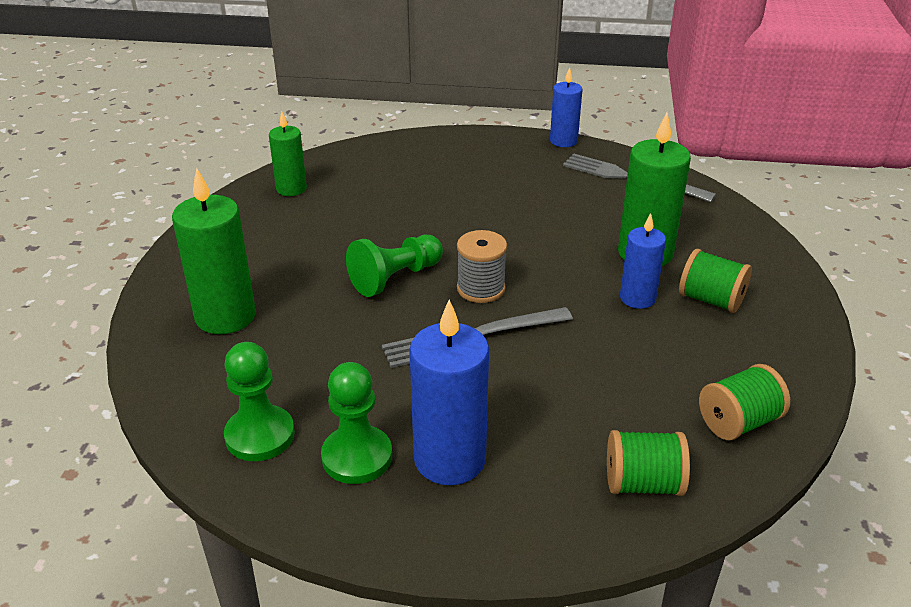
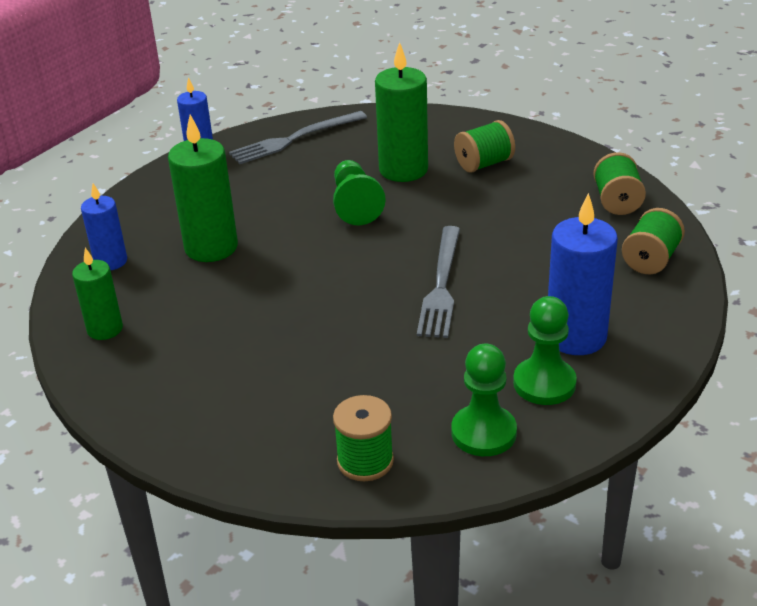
camera: 60 degrees left, 0 degrees up
(190, 373) = (365, 461): none -> green spool
(225, 316) = (293, 421): green candle -> green candle (211, 247)
(395, 278) = (324, 302): green pawn -> green pawn (355, 205)
(481, 289) = (380, 261): grey spool -> none
(637, 298) = (456, 193): blue candle -> blue candle (110, 261)

